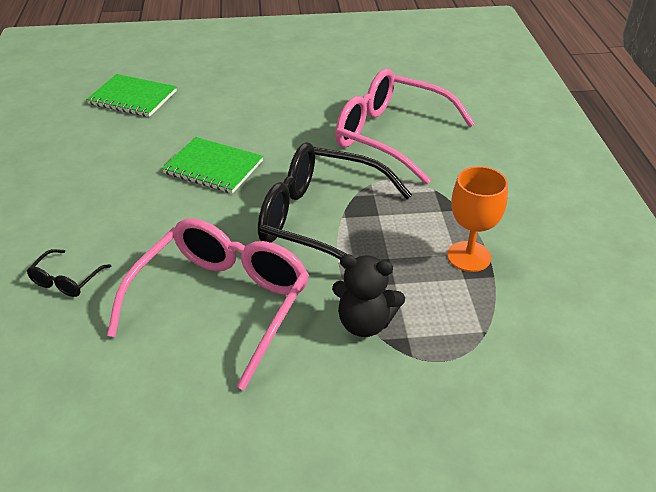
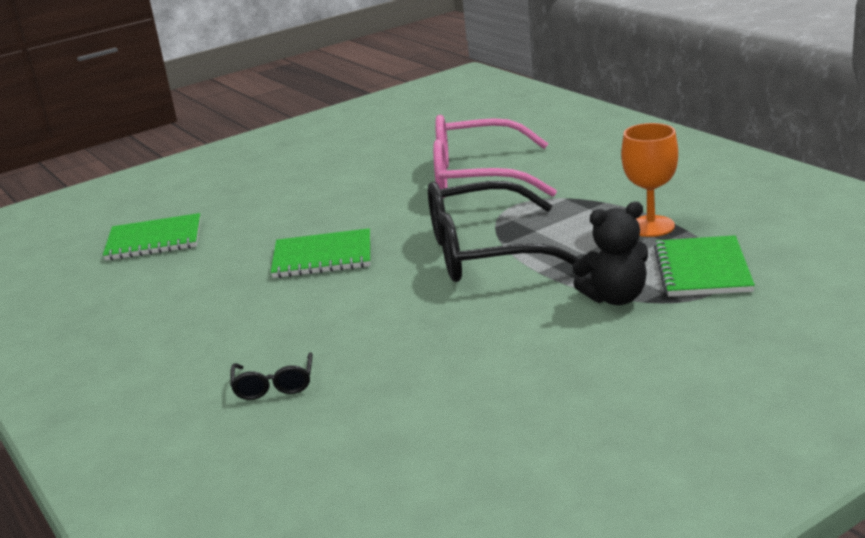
camera: 25 degrees left, 15 degrees down
(221, 304) = (463, 338): pink glasses -> none
(462, 329) = (702, 269): none -> green notebook

